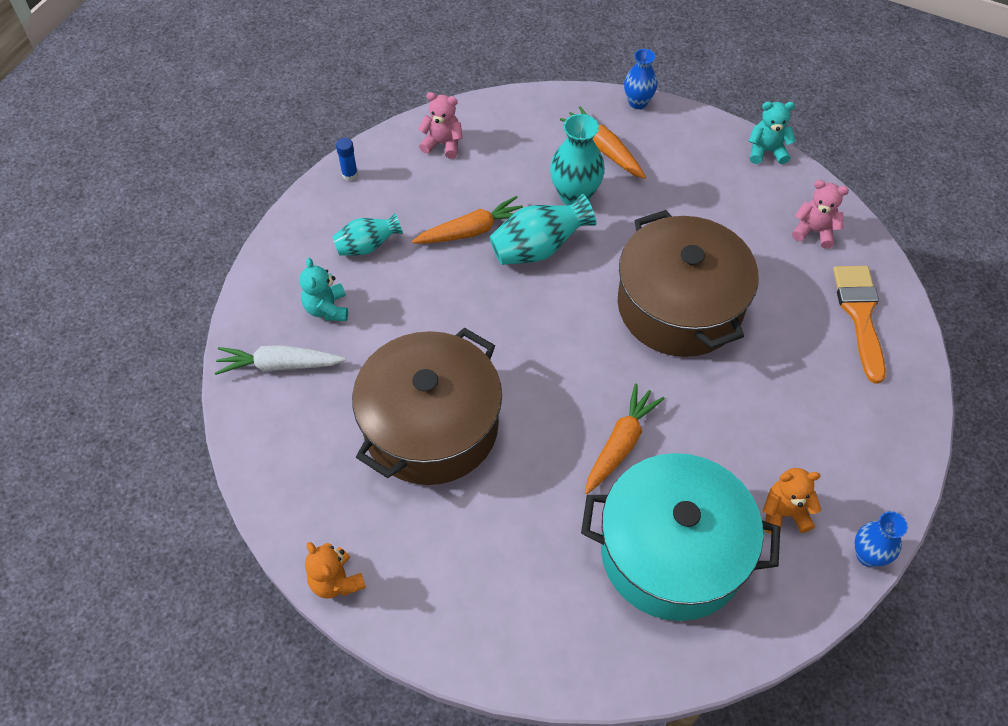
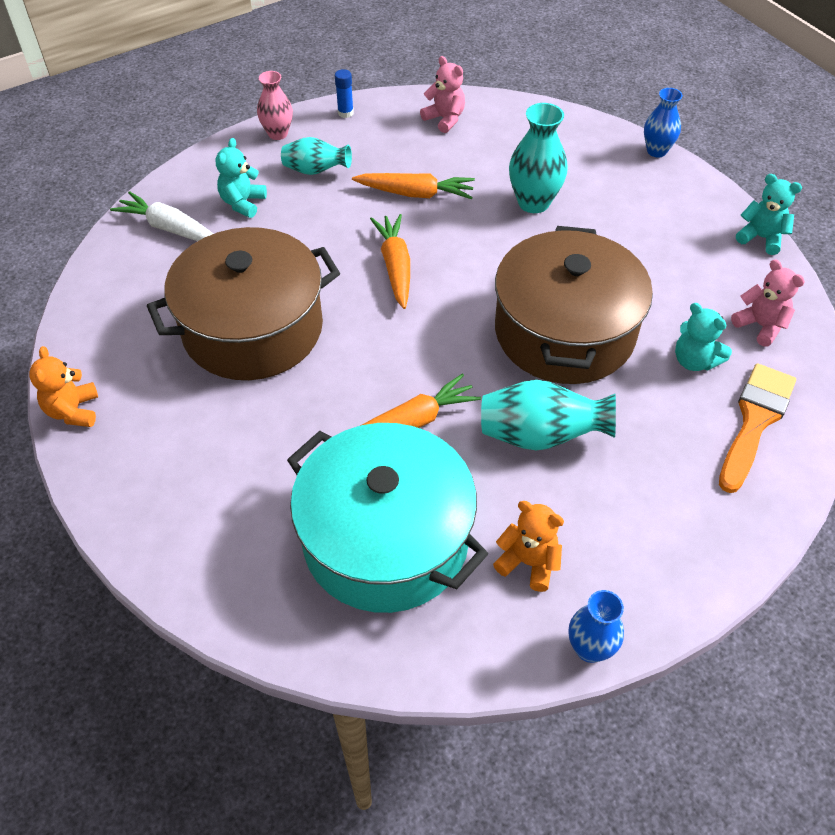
camera: 30 degrees right, 5 degrees down
(304, 223) = (278, 134): none -> pink vase
(538, 248) = (465, 231): turquoise vase -> turquoise vase (540, 436)
(604, 150) = (592, 176): orange carrot -> orange carrot (395, 266)
(788, 285) = (694, 361): none -> turquoise teddy bear

